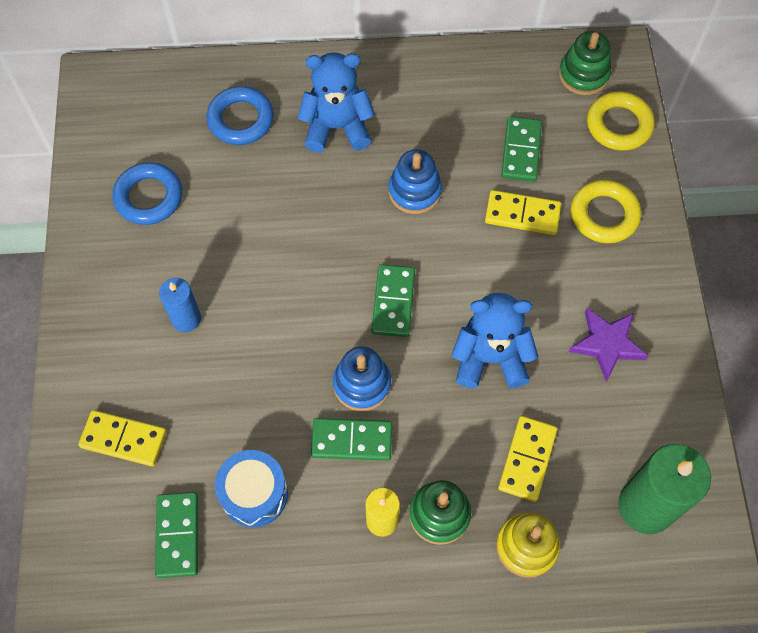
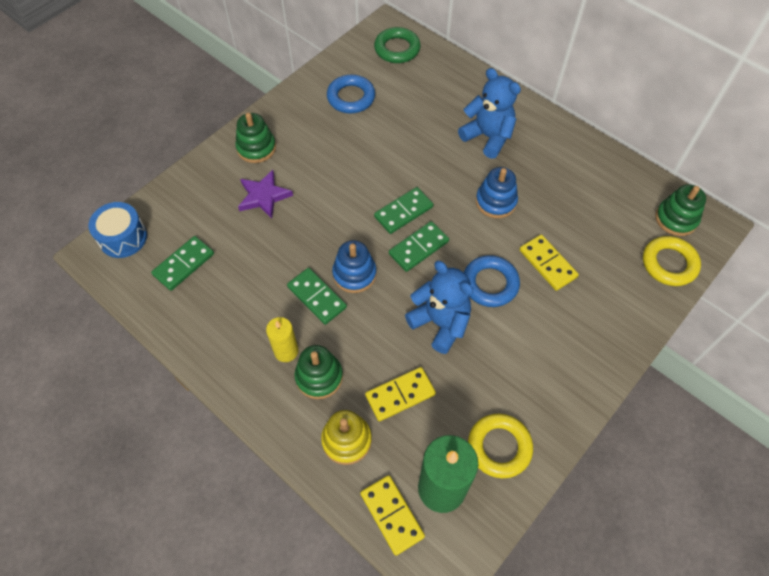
camera: 45 degrees right, 5 degrees down
(108, 341) = (256, 148): none -> green stacking toy
(123, 439) = (211, 198): yellow domino -> yellow domino (391, 515)
(137, 100) = (397, 49): none -> green ring
(186, 319) = (303, 168): blue candle -> none
(241, 119) = (439, 95): blue ring -> blue ring (490, 284)
(254, 494) = (240, 278): blue drum -> blue drum (123, 238)
(521, 151) = (586, 230): green domino -> green domino (403, 212)
(604, 215) = (601, 305): yellow ring -> yellow ring (499, 447)
(607, 344) = (521, 377): purple star -> purple star (264, 196)

